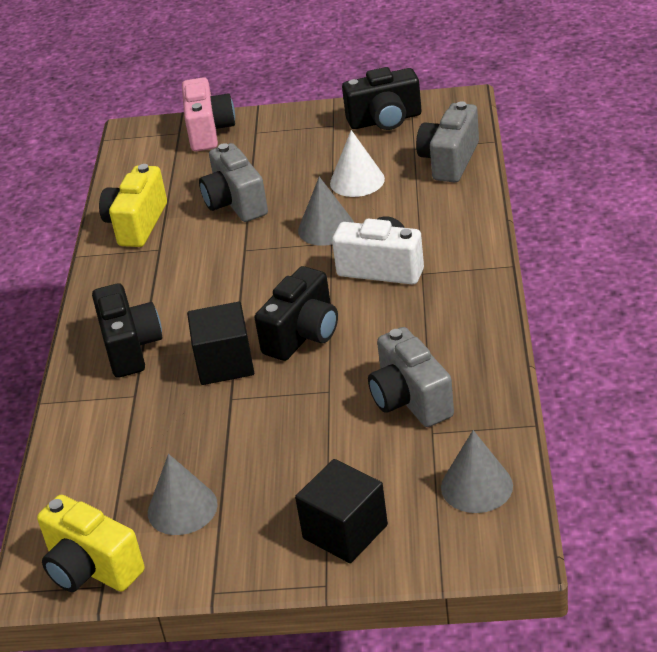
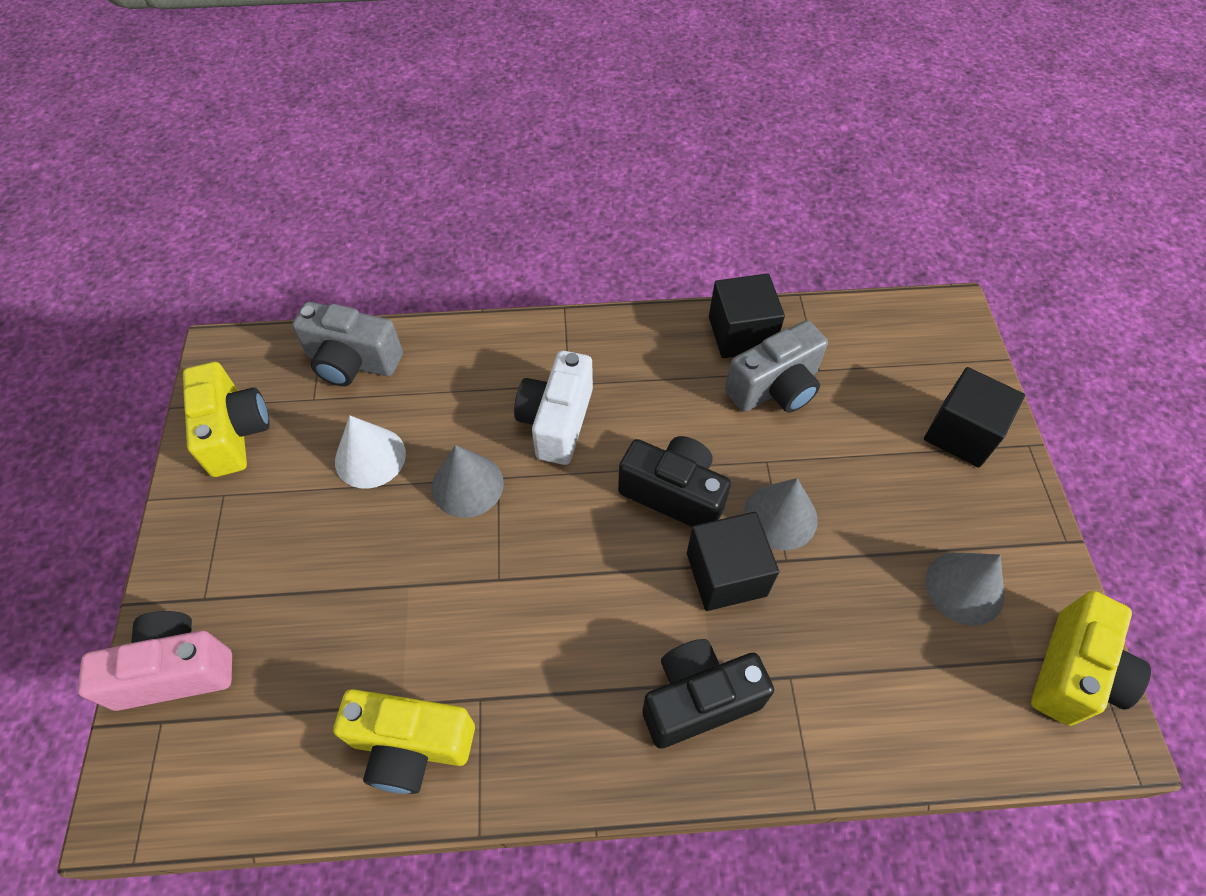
camera: 100 degrees left, 20 degrees up
(235, 203) = (387, 604): grey camera -> none
(385, 120) = (235, 432): black camera -> yellow camera
(476, 486) = (884, 335): grey cone -> grey cone (780, 516)
(479, 379) = (741, 334): none -> black cube

